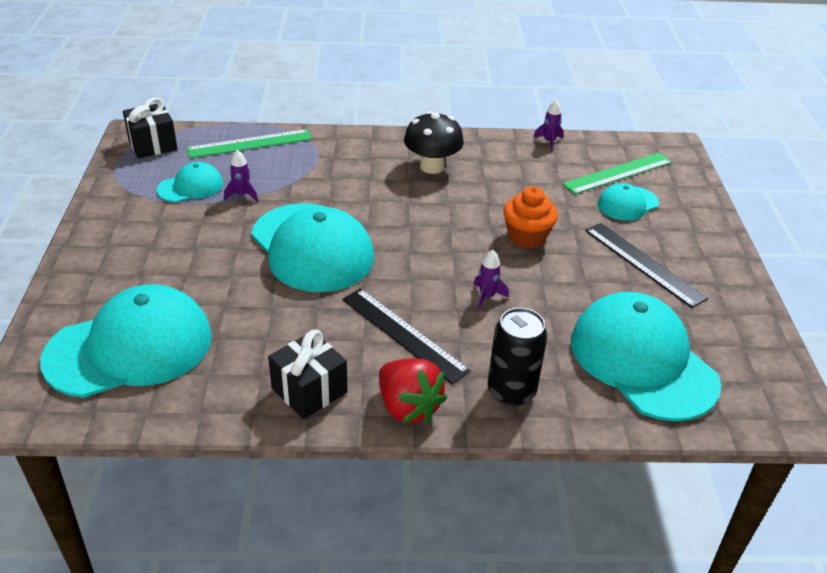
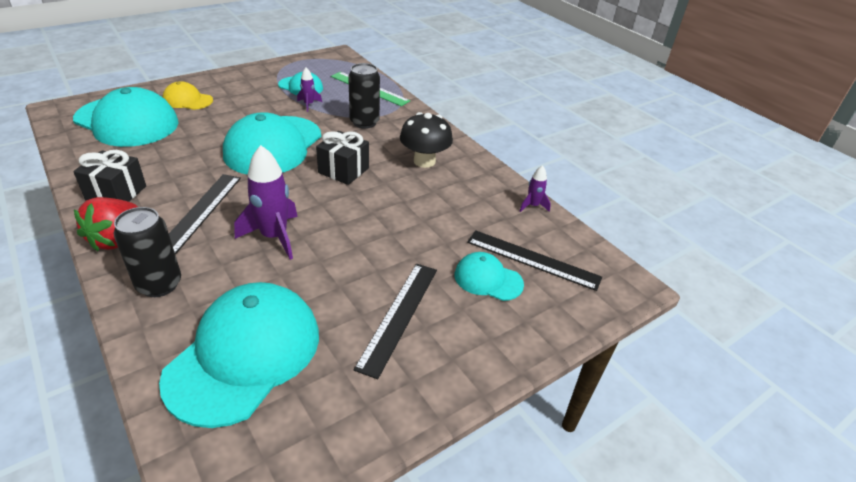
camera: 55 degrees right, 0 degrees up
(125, 282) = (187, 100): none -> yellow cap
(153, 145) = (332, 62): black gift -> black gift (343, 170)
(322, 173) = (364, 122): none -> black can
(486, 297) = (274, 237): purple rocket -> purple rocket, size x1.96
(526, 237) = (375, 234): orange cupcake -> none
(618, 173) = (532, 259): green ruler -> black ruler

